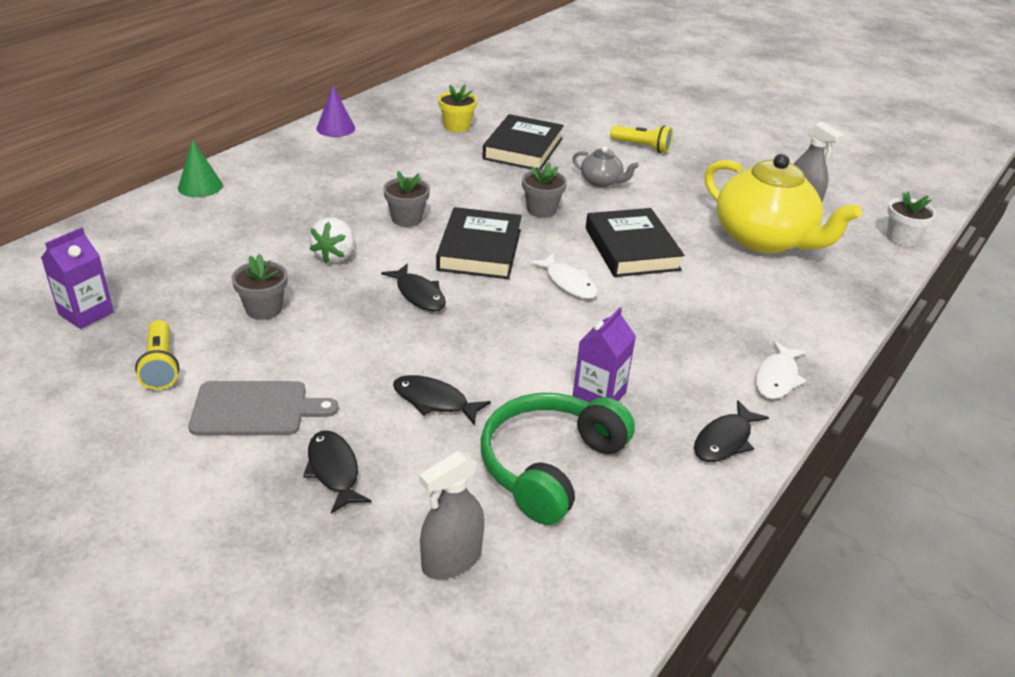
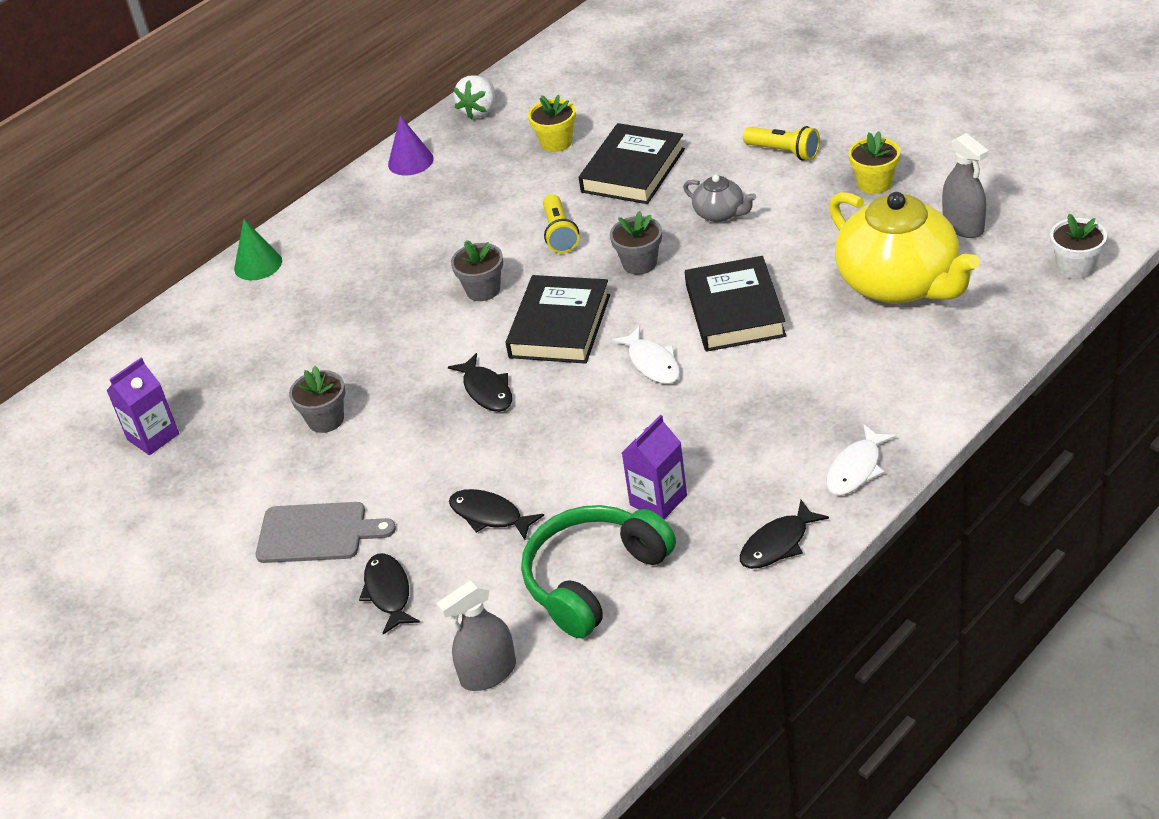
camera: 15 degrees right, 5 degrees up
(161, 366) = (227, 492): yellow flashlight -> yellow flashlight (559, 234)
(335, 255) = (401, 347): white strawberry -> white strawberry (479, 111)
(720, 172) = (874, 183): none -> yellow flower pot

